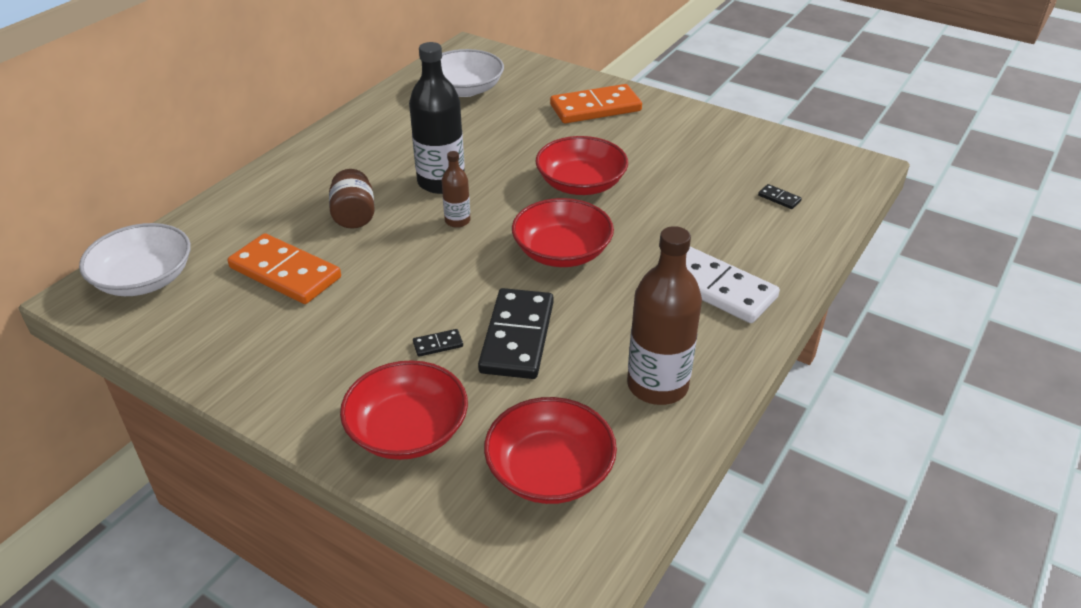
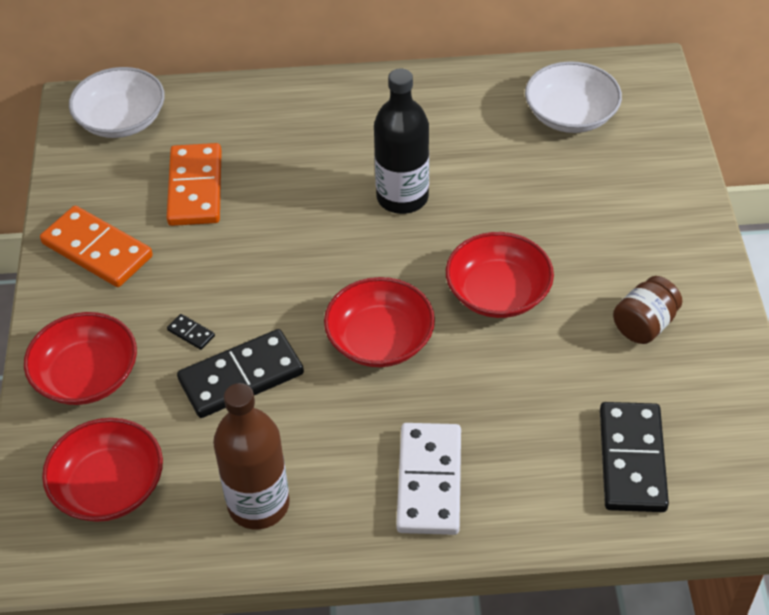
camera: 55 degrees right, 10 degrees up
(354, 216) = (301, 176): brown jar -> brown jar (644, 325)
(457, 221) = (357, 244): brown bottle -> none
(595, 108) = (645, 227): orange domino -> orange domino (97, 250)
(779, 198) = (631, 460): black domino -> black domino, size x2.49

